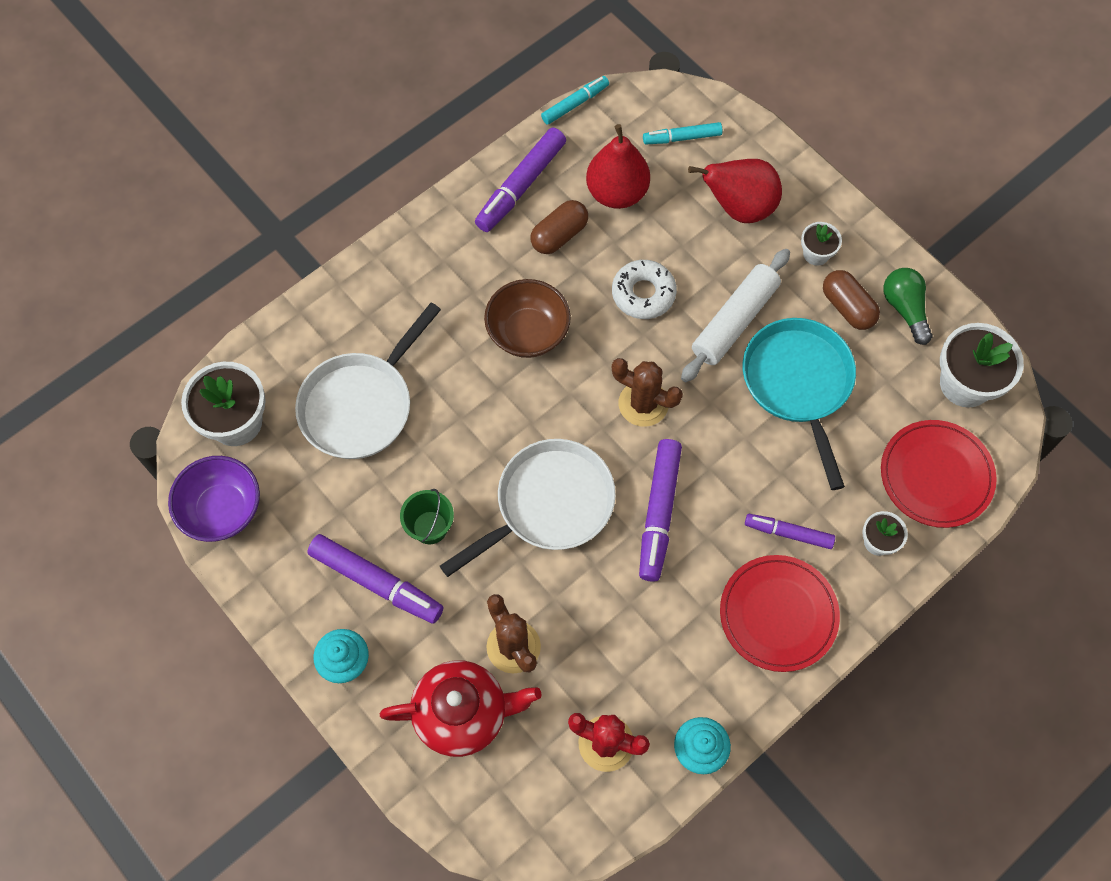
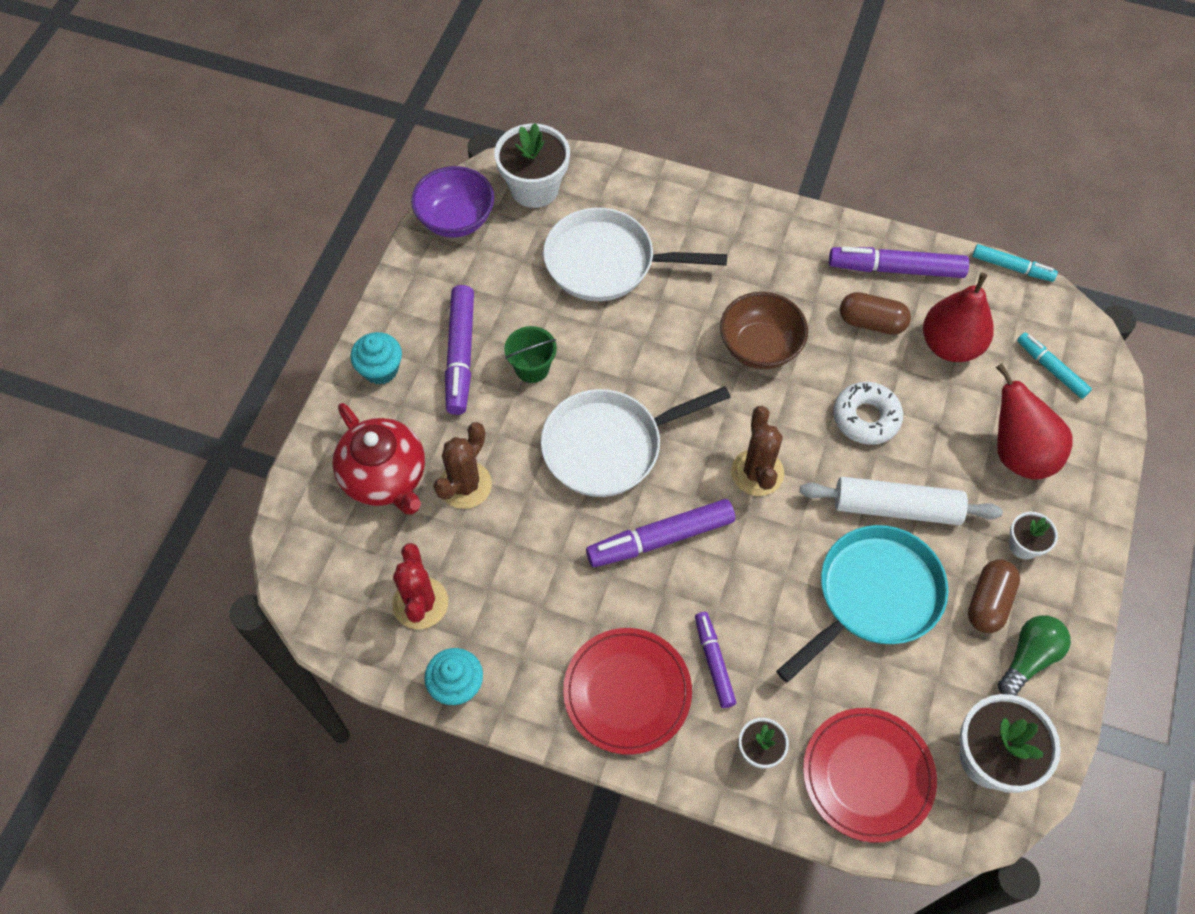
camera: 60 degrees right, 5 degrees down
(548, 505) = (609, 446): white pan -> white pan turned 135 degrees clockwise

